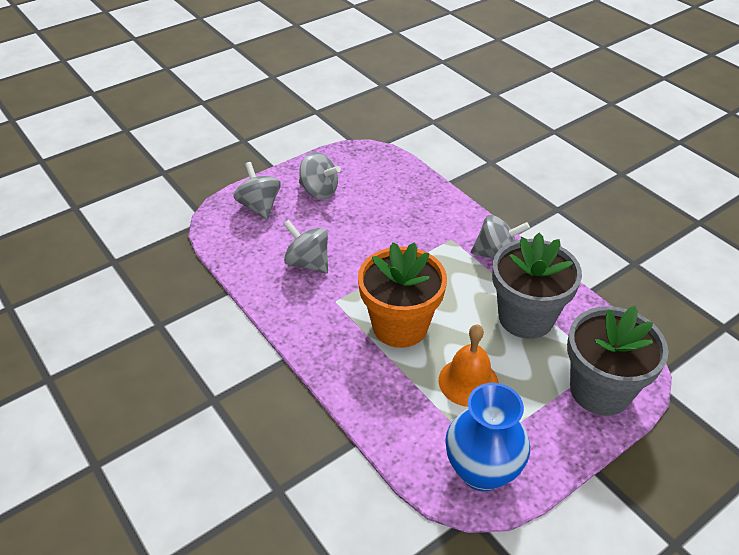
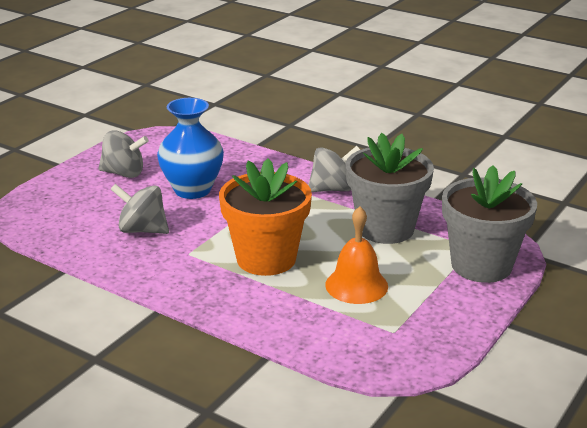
camera: 20 degrees left, 15 degrees down
(259, 206) = (64, 196): grey spinning top -> none
(481, 471) = (404, 346): blue vase -> blue vase (192, 190)

